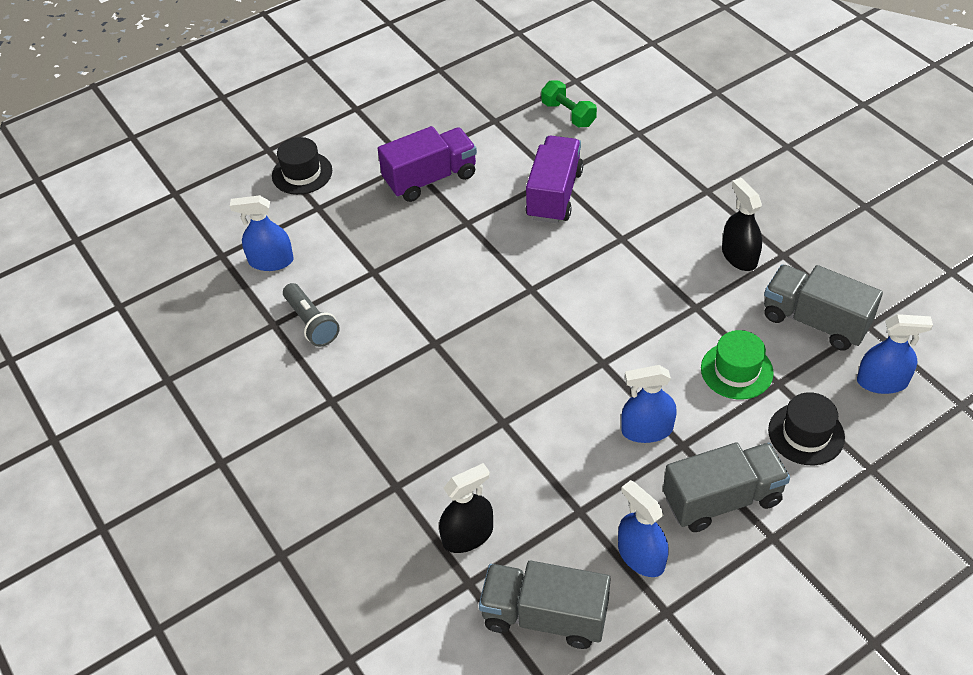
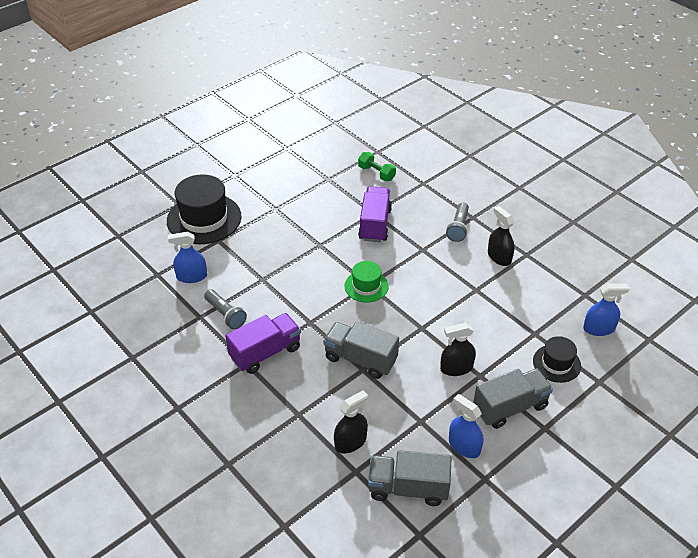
camera: 10 degrees left, 5 degrees down
(302, 173) = (204, 219): black hat -> black hat, size x1.82
(430, 179) = (291, 218): purple truck -> purple truck (265, 353)
(647, 430) = (456, 368): blue spray bottle -> black spray bottle
(682, 206) = (458, 228): none -> grey flashlight
(736, 370) = (508, 327): green hat -> green hat (366, 286)
(815, 321) = (552, 294): grey truck -> grey truck (360, 359)

